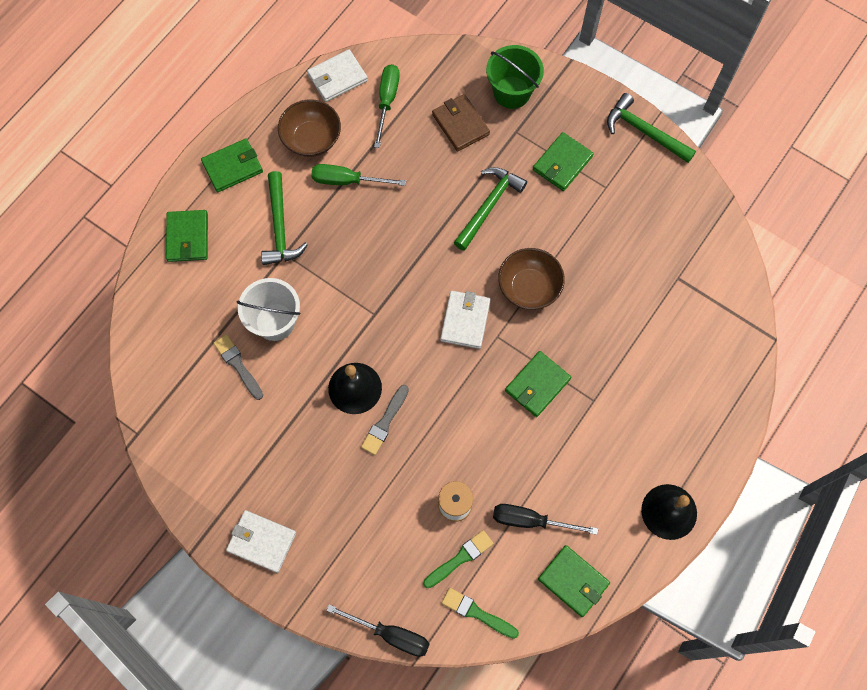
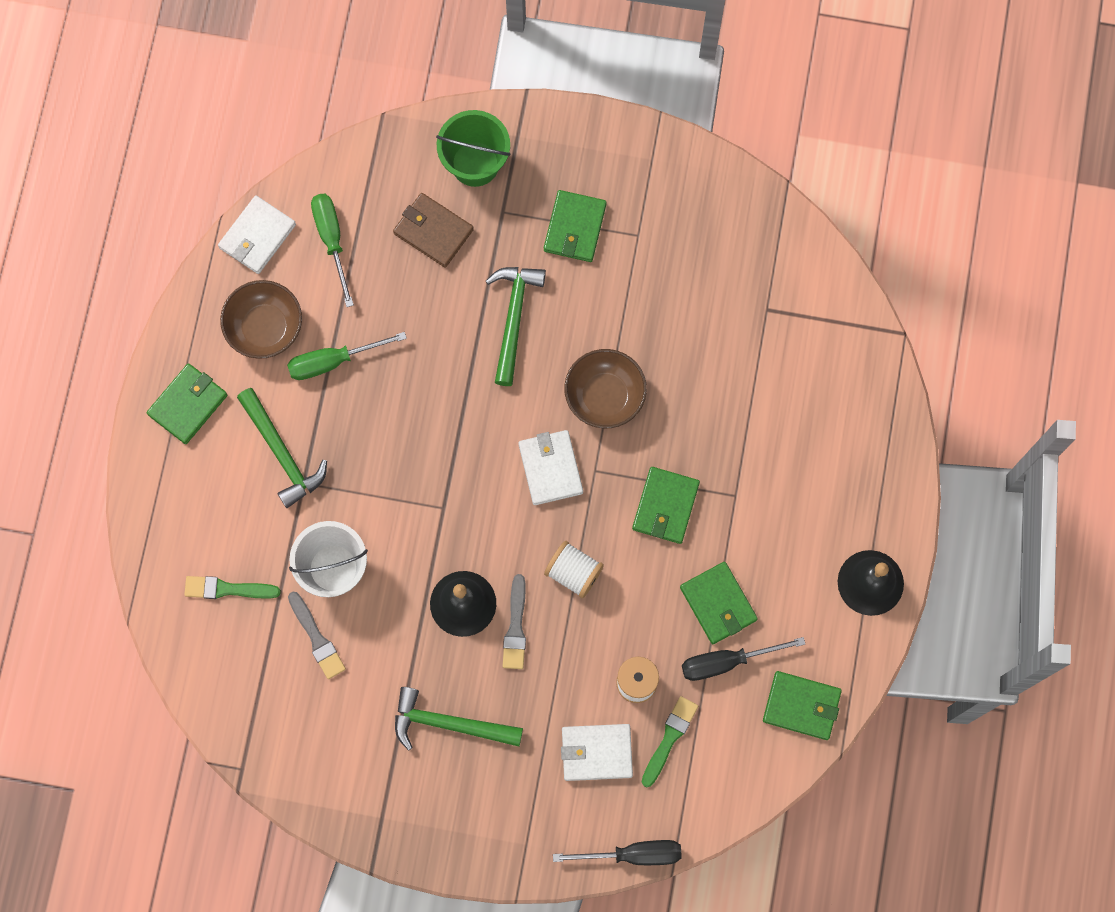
camera: 25 degrees left, 5 degrees up
(188, 237) = (179, 515): green wallet -> green wallet (718, 604)
(238, 365) = (317, 638): grey brush -> grey brush turned 150 degrees counterclockwise
(261, 541) = (444, 822): white wallet -> white wallet (596, 752)
(446, 402) = (573, 573): none -> white spool
(477, 613) = (714, 788): green brush -> green brush (227, 589)
(644, 131) = (652, 145): green hammer -> green hammer (449, 723)

